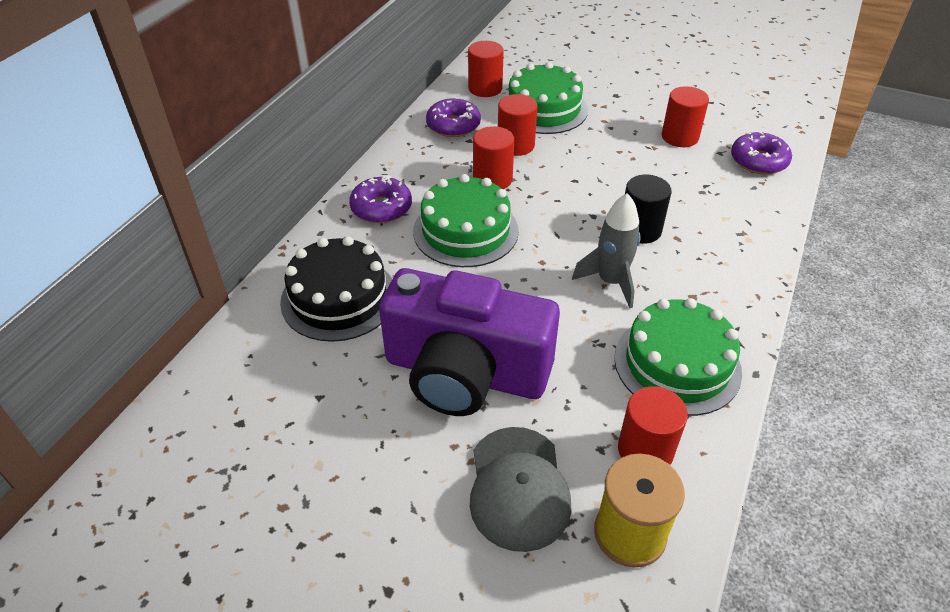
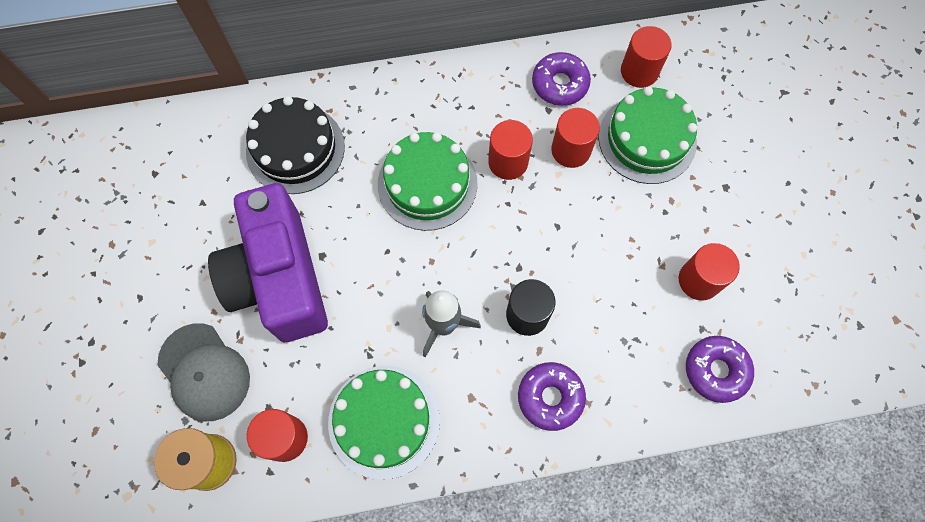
camera: 55 degrees right, 25 degrees up
(381, 208) = (410, 107): purple donut -> purple donut (550, 397)
(518, 488) = (204, 372): grey cap -> grey cap turned 90 degrees counterclockwise

